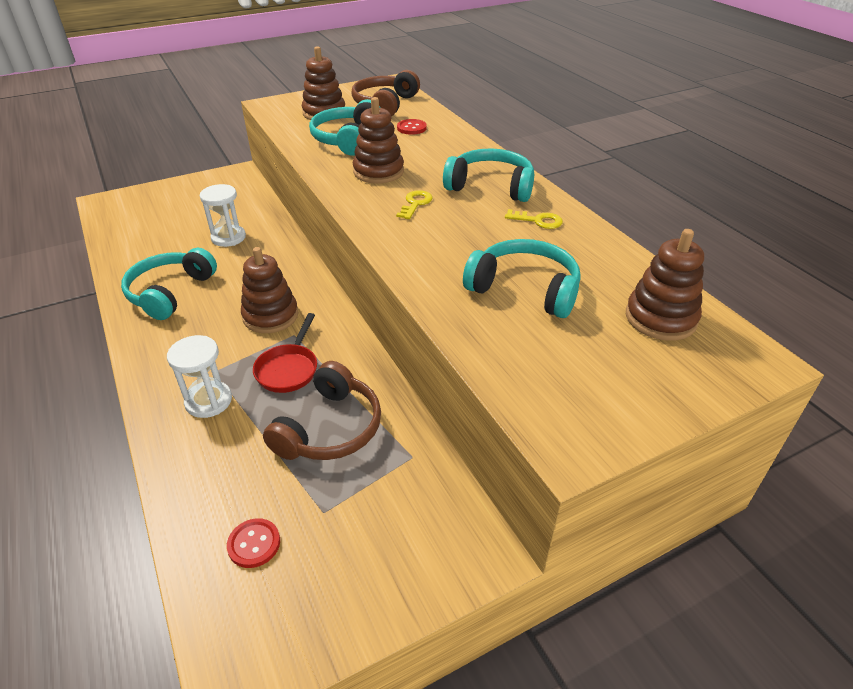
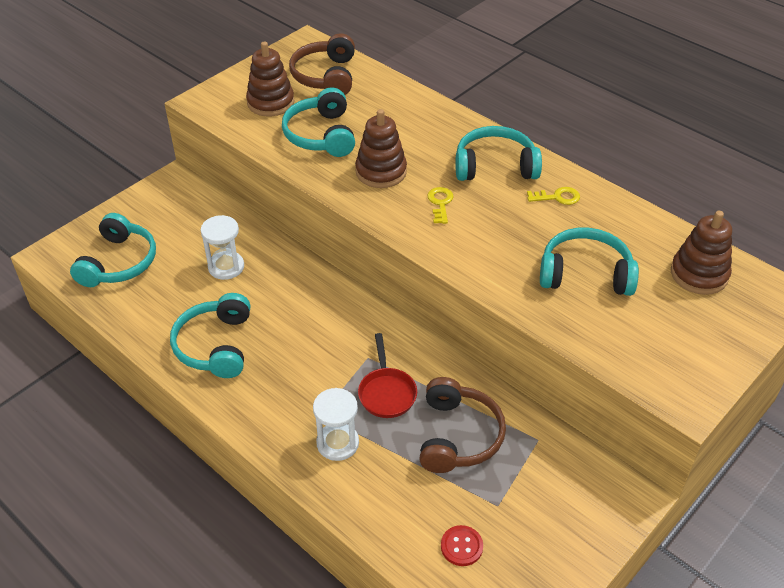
camera: 20 degrees left, 5 degrees up
(148, 217) = (118, 262): none -> turquoise headphones
(270, 316) = (333, 344): brown stacking toy -> none
(411, 128) = (375, 105): red button -> none

